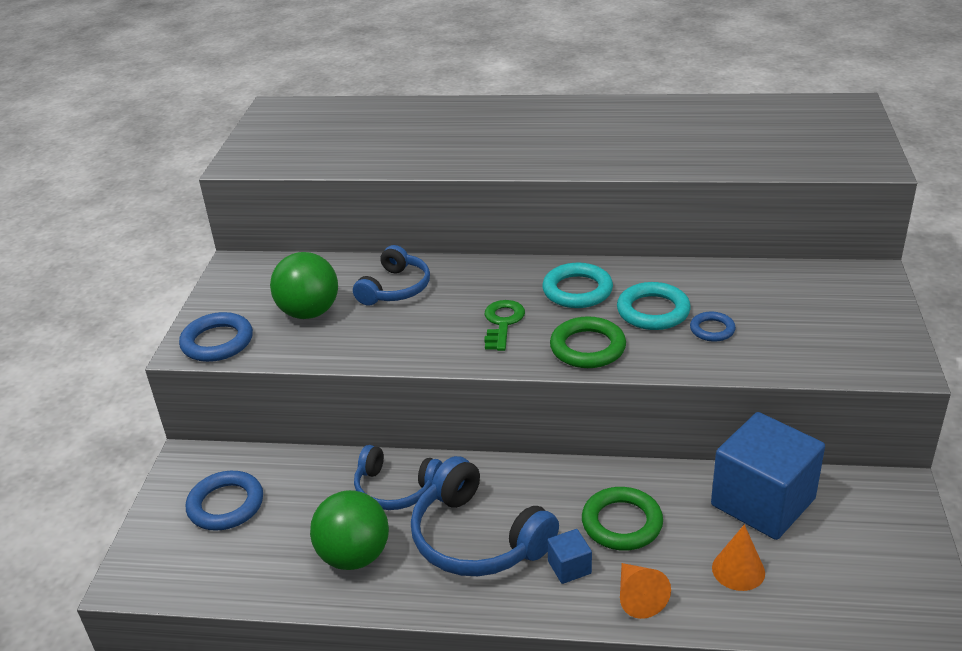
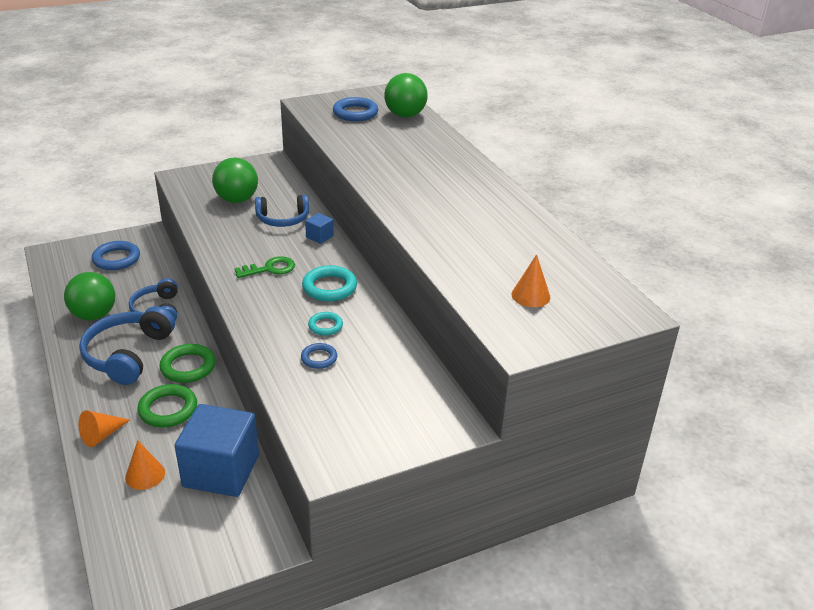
camera: 55 degrees right, 0 degrees up
(217, 342) = (190, 182): blue ring -> blue ring (355, 113)
(352, 113) = (405, 115): none -> green ball
(569, 567) = (117, 398): blue cube -> blue cube (319, 236)
(587, 347) = (262, 309): green ring -> green ring (188, 367)
(653, 311) = (325, 326): turquoise ring -> turquoise ring, size x0.60
(793, 139) = (530, 295): none -> orange cone

